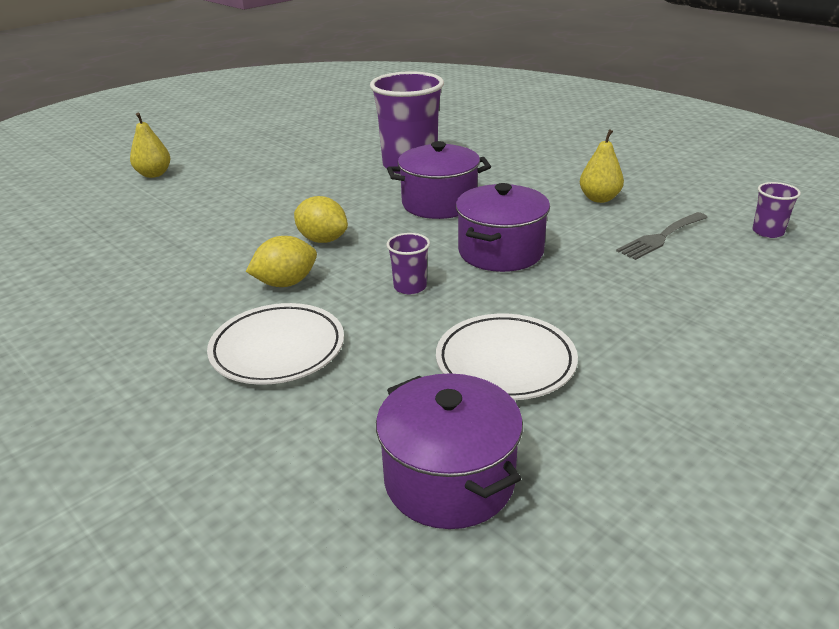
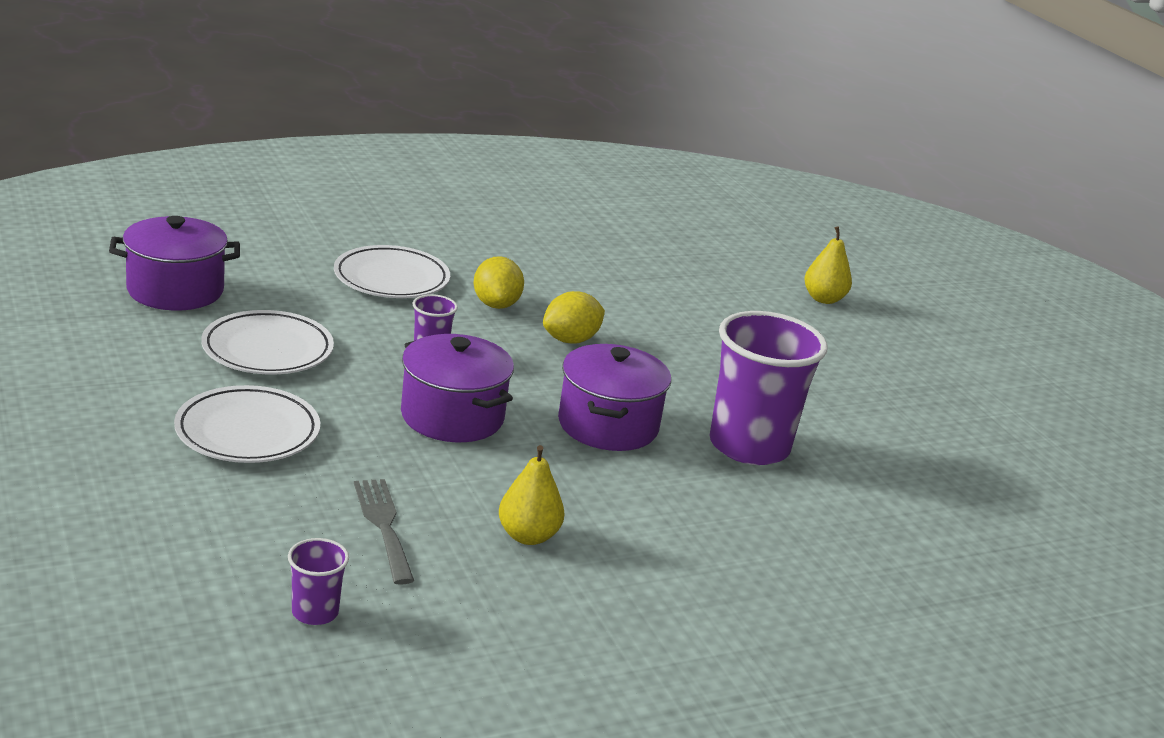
camera: 105 degrees right, 5 degrees down
(642, 320) = (247, 432): none -> white plate

